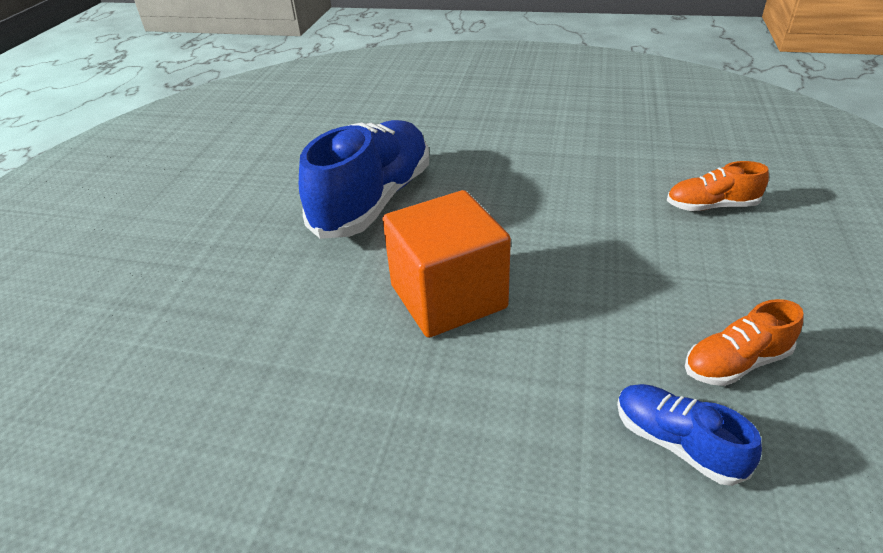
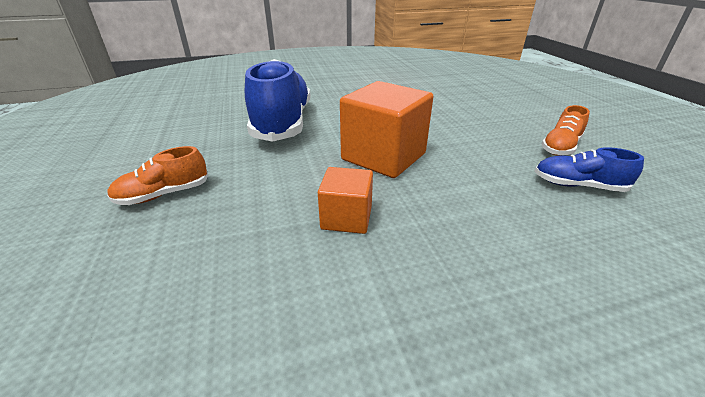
camera: 30 degrees left, 5 degrees down
(326, 376) = (346, 218): none -> orange cube
(711, 206) = (475, 93): orange shoe -> orange shoe (164, 194)

